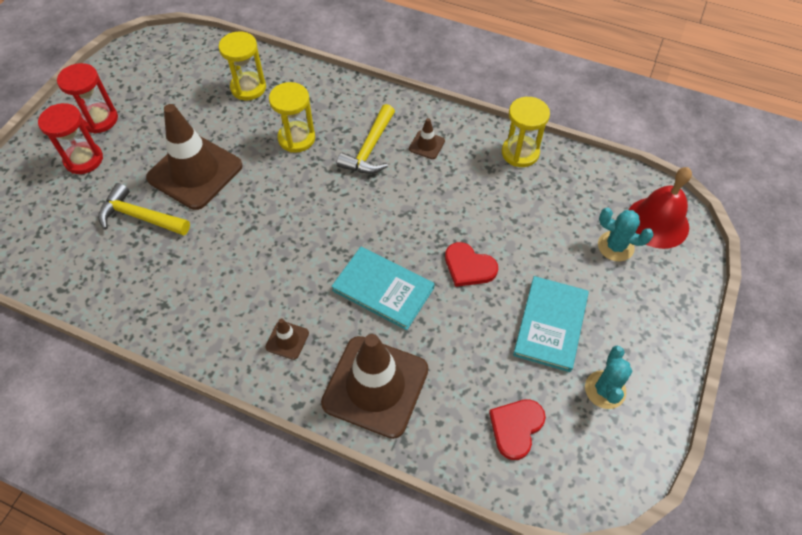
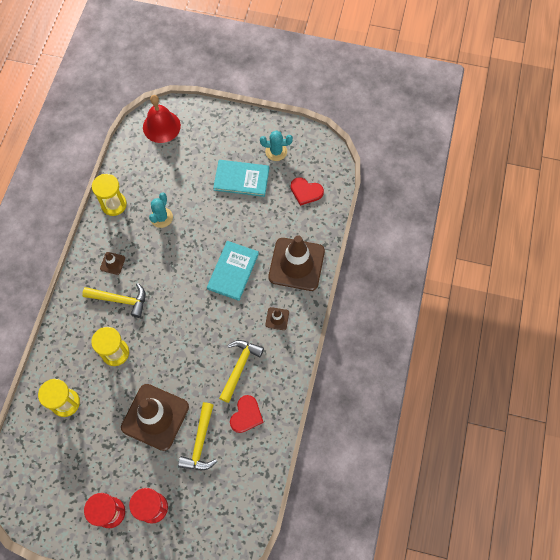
camera: 100 degrees left, 10 degrees up
(227, 277) = (239, 367): none -> yellow hammer
(469, 267) = (209, 225): red heart -> red heart (246, 415)
(615, 246) = (182, 148): turquoise cactus -> turquoise cactus (161, 217)

